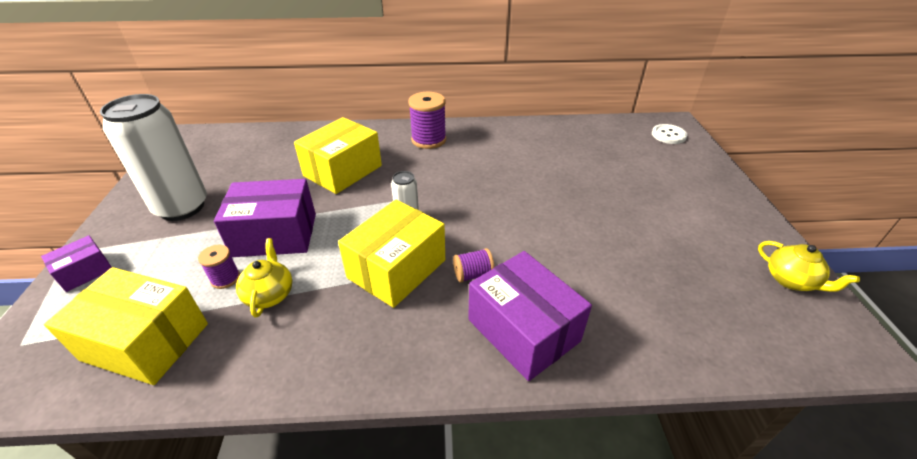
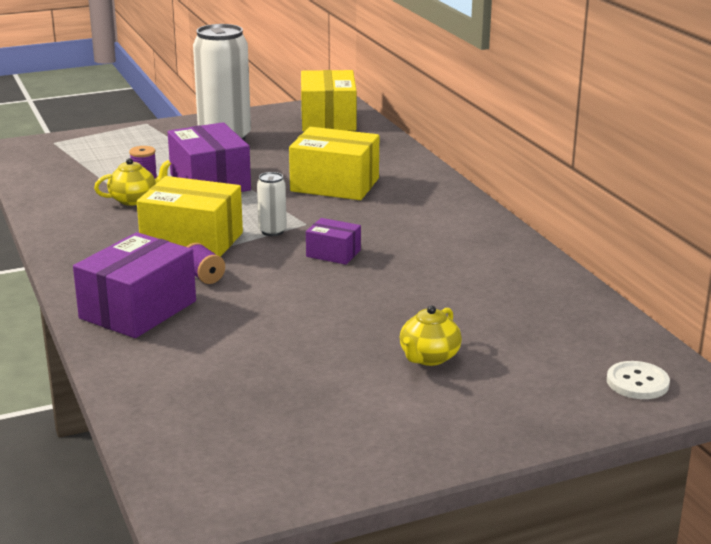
camera: 70 degrees right, 15 degrees down
(85, 272) = (128, 135): purple box -> purple box (333, 253)
(145, 342) = (69, 175): yellow box -> yellow box (328, 120)
(428, 140) = (442, 213): purple spool -> none
(791, 280) = (300, 474): yellow teapot -> yellow teapot (429, 357)

